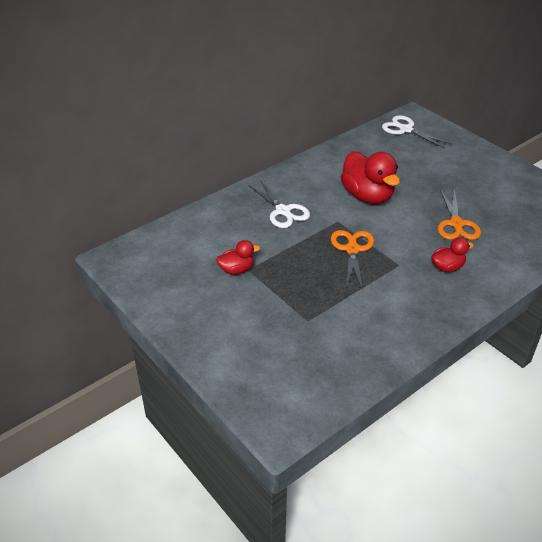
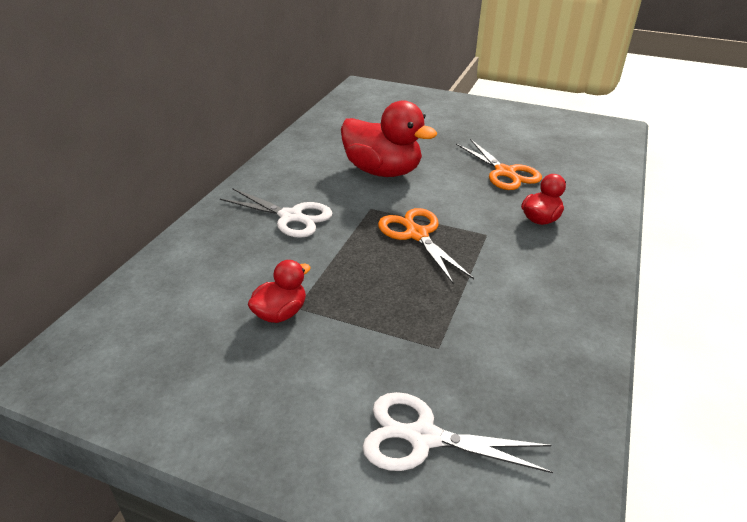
camera: 30 degrees left, 5 degrees down
(406, 130) = (367, 100): white scissors -> white scissors (423, 437)

